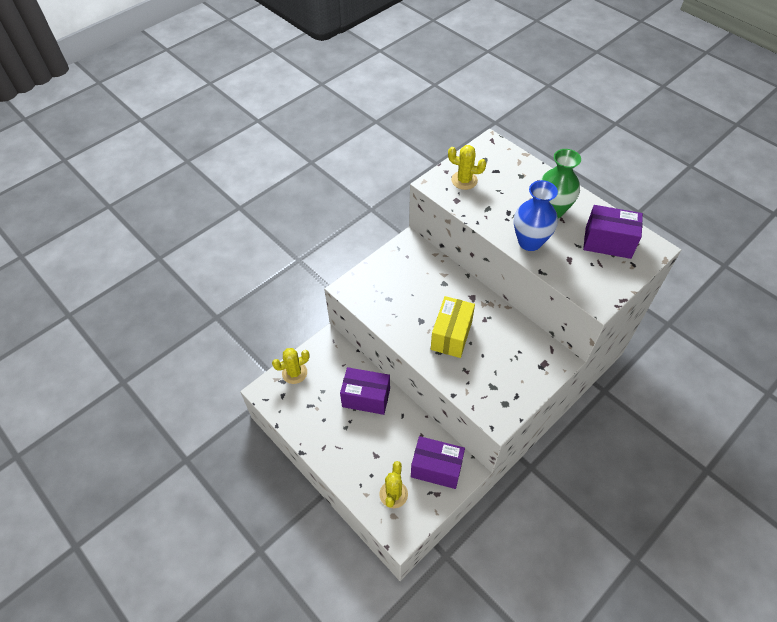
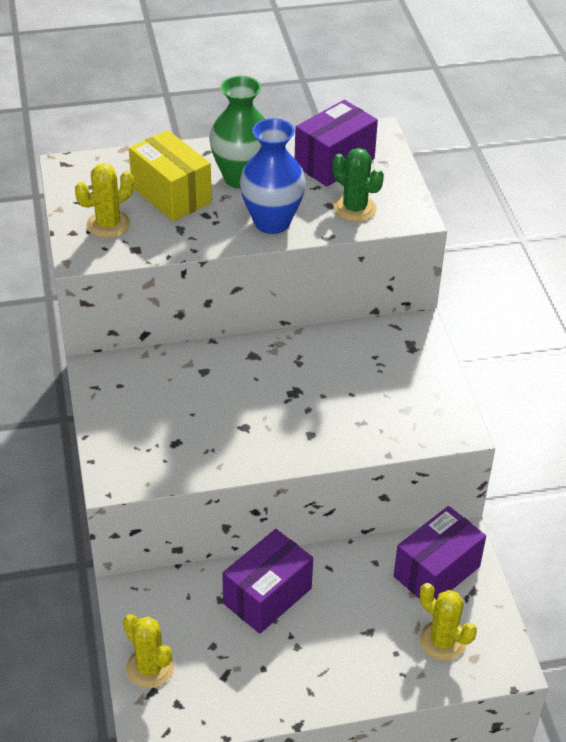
camera: 60 degrees left, 10 degrees down
(294, 373) = (150, 668): yellow cactus -> yellow cactus turned 45 degrees counterclockwise
(451, 335) = (295, 408): yellow box -> yellow box (171, 195)
(577, 272) = (355, 208): none -> green cactus

